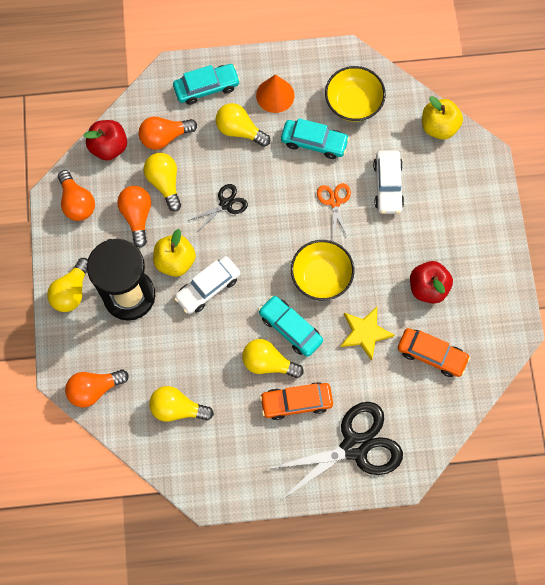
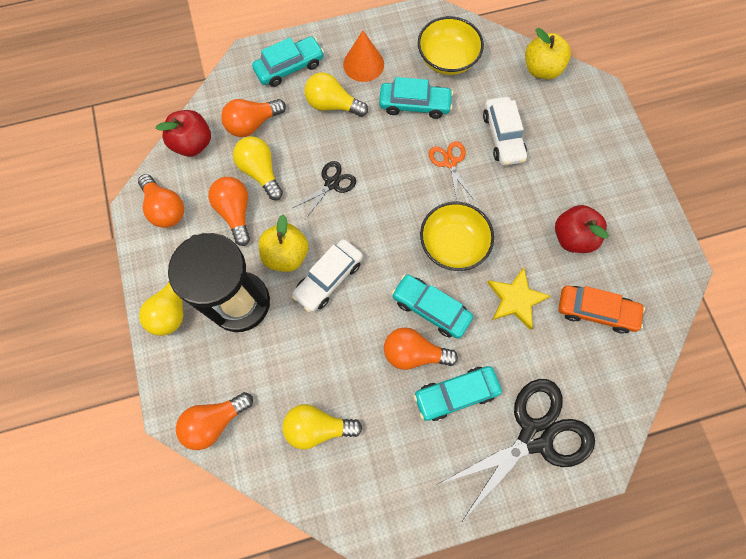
camera: 10 degrees left, 0 degrees up
(268, 363) = (414, 353): yellow light bulb -> orange light bulb
(296, 402) = (456, 394): orange car -> turquoise car

